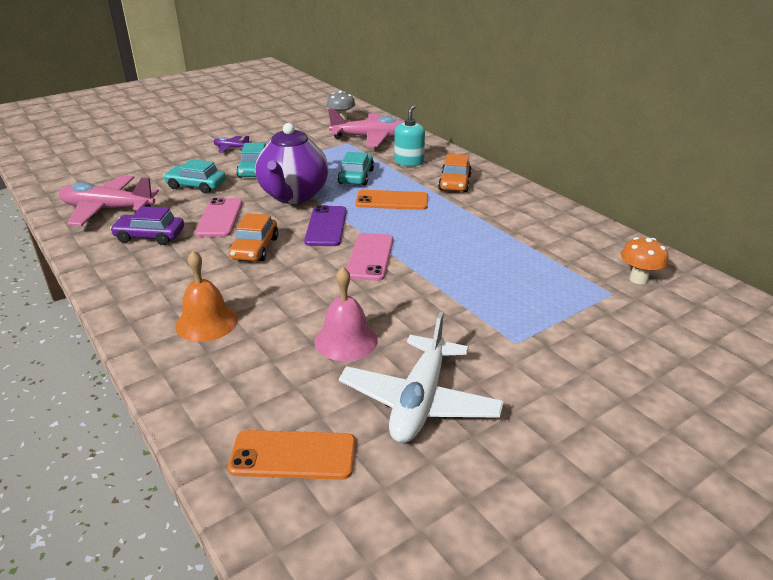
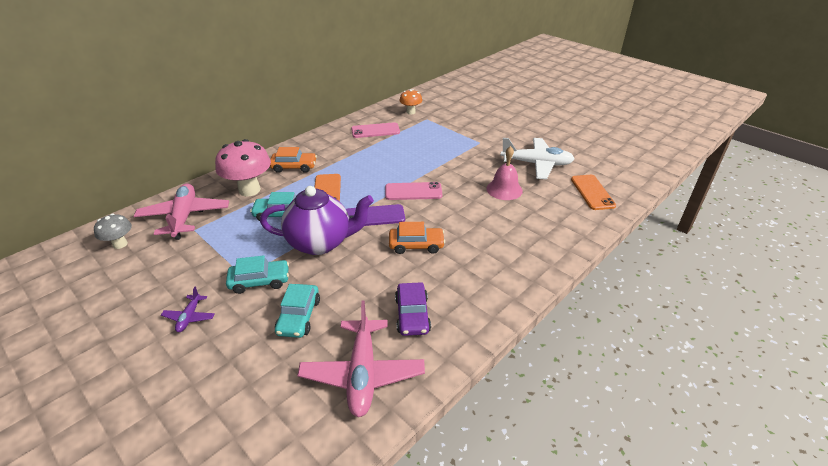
camera: 100 degrees left, 5 degrees up
(206, 322) = (515, 244): orange bell -> none
(220, 218) = (369, 278): pink phone -> pink phone (375, 131)
(409, 162) = (249, 190): turquoise soap dispenser -> pink mushroom

